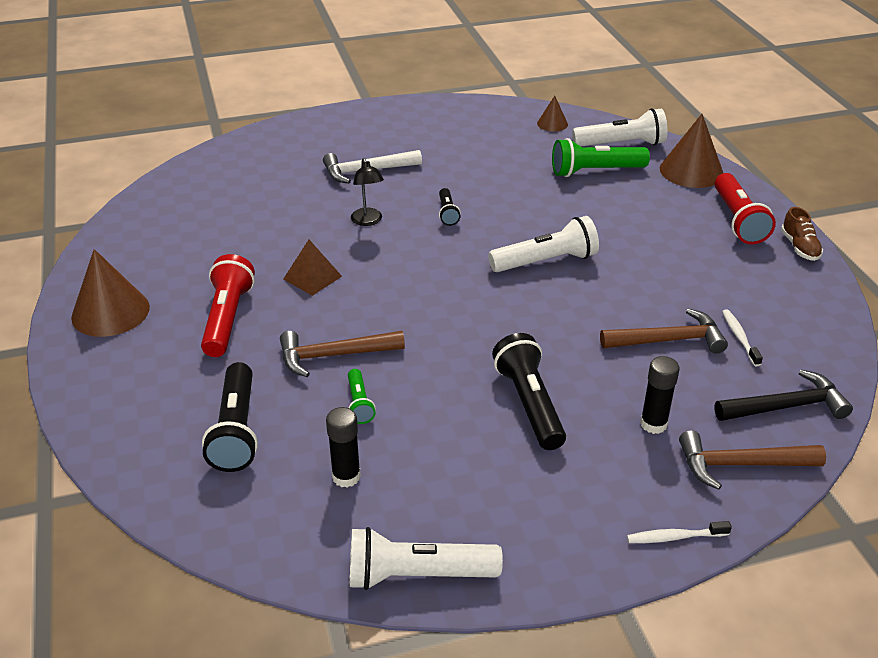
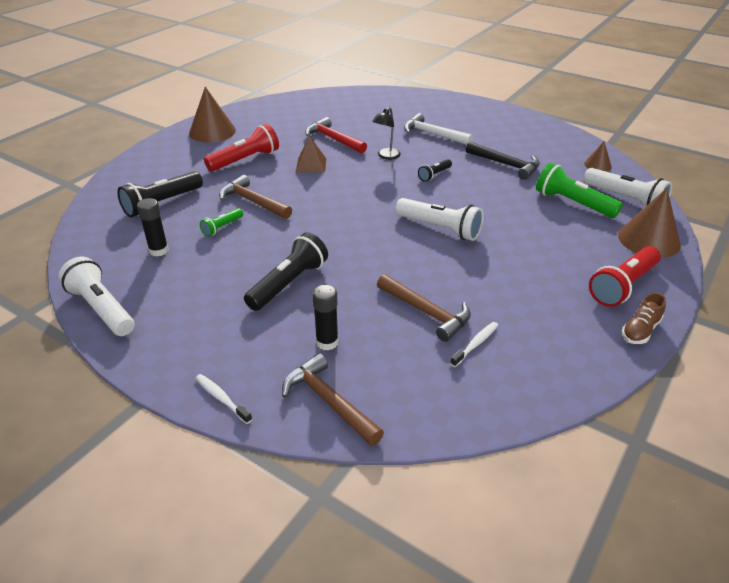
camera: 50 degrees right, 0 degrees up
(277, 235) = (333, 139): none -> red hammer
(786, 406) = (423, 400): black hammer -> black hammer (506, 165)

